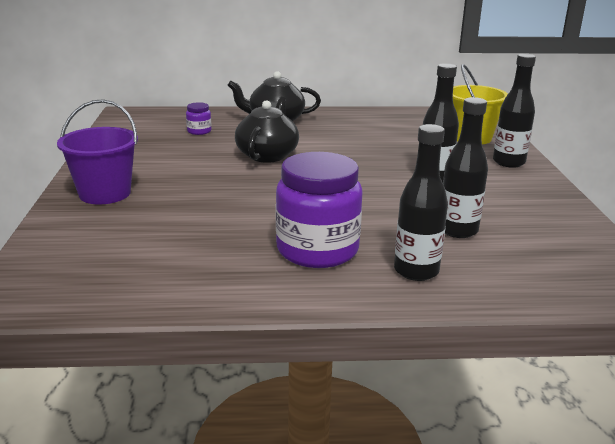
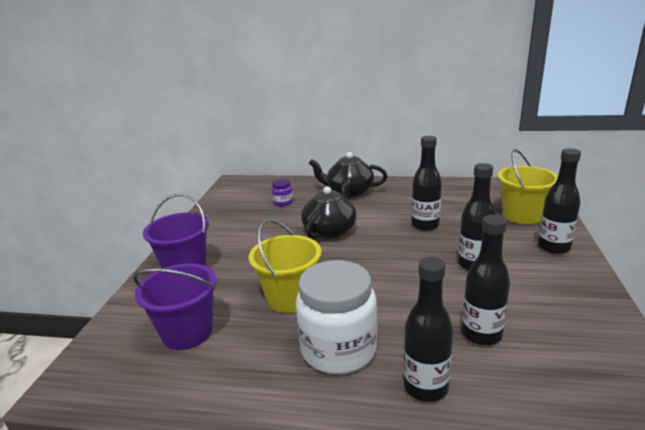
camera: 15 degrees right, 0 degrees up
(137, 247) = (187, 332): none -> purple bucket
(245, 213) = (290, 298): none -> yellow bucket
(317, 250) = (338, 349): purple jar -> white jar
(372, 148) = (425, 225): none -> black bottle

